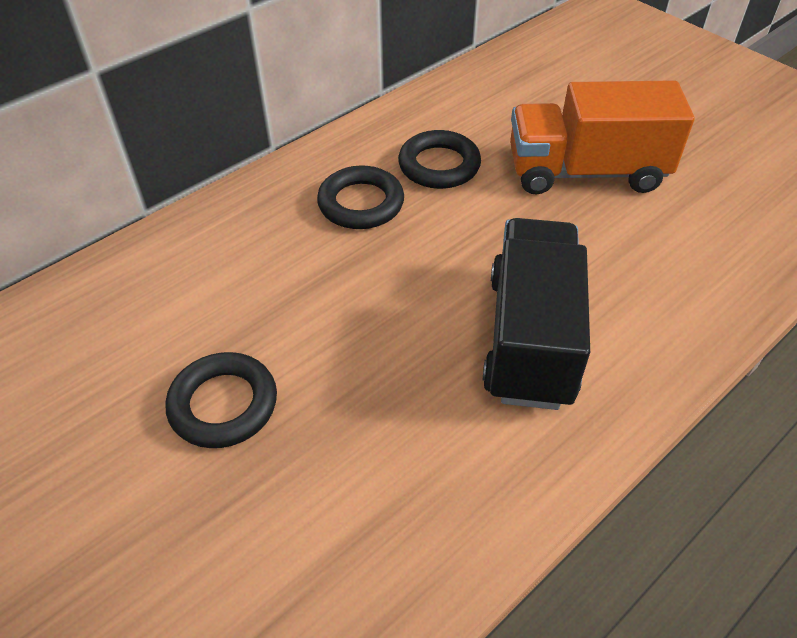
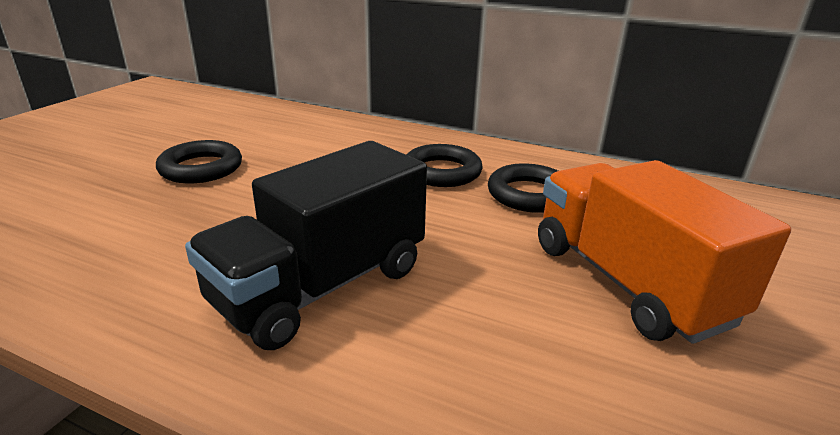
camera: 65 degrees right, 20 degrees down
(530, 338) = (321, 286): black truck -> black truck turned 150 degrees clockwise

